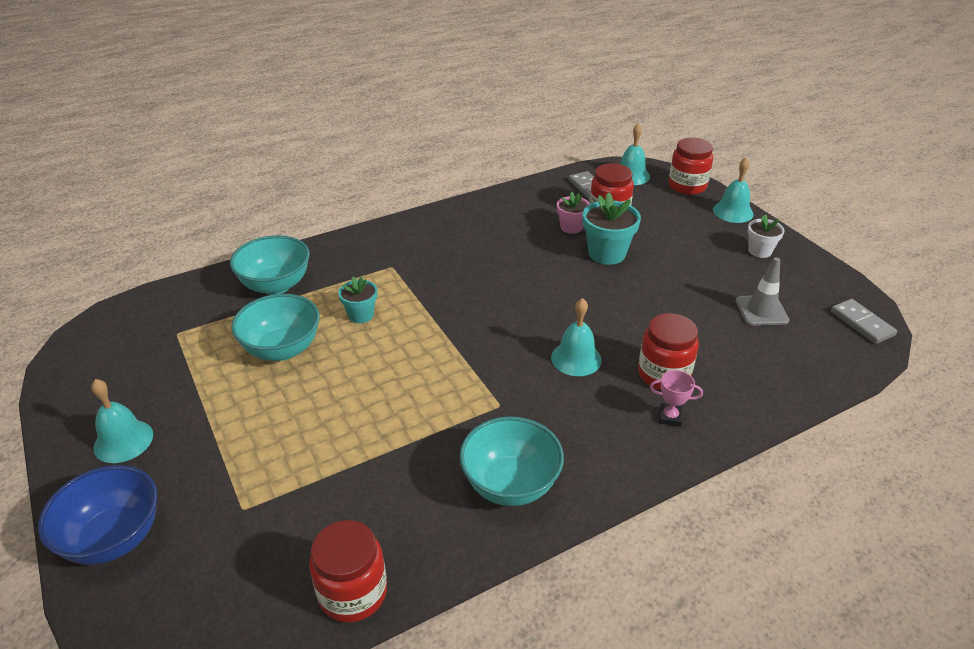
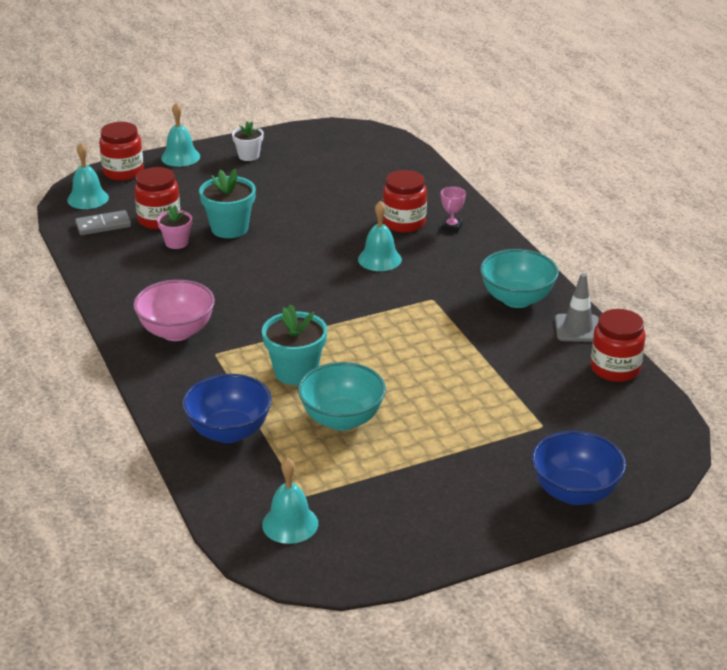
camera: 85 degrees left, 5 degrees down
(123, 441) = (463, 507): turquoise bell -> turquoise bell (290, 524)
(276, 285) = (229, 432): turquoise bowl -> blue bowl
(361, 315) = (296, 372): turquoise flower pot -> turquoise flower pot, size x1.63
(425, 243) = (176, 332): none -> pink bowl
(761, 311) = (333, 170): grey traffic cone -> grey traffic cone (577, 328)
(862, 323) = (356, 134): grey domino -> none

